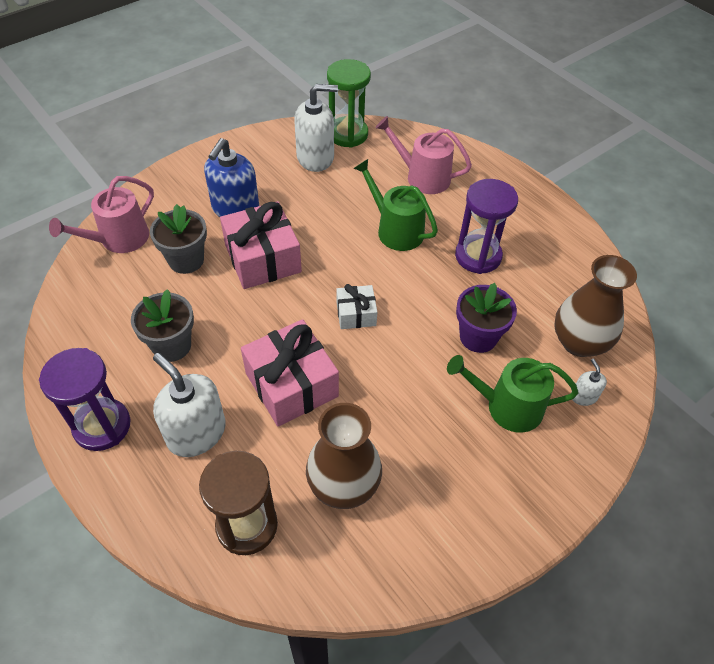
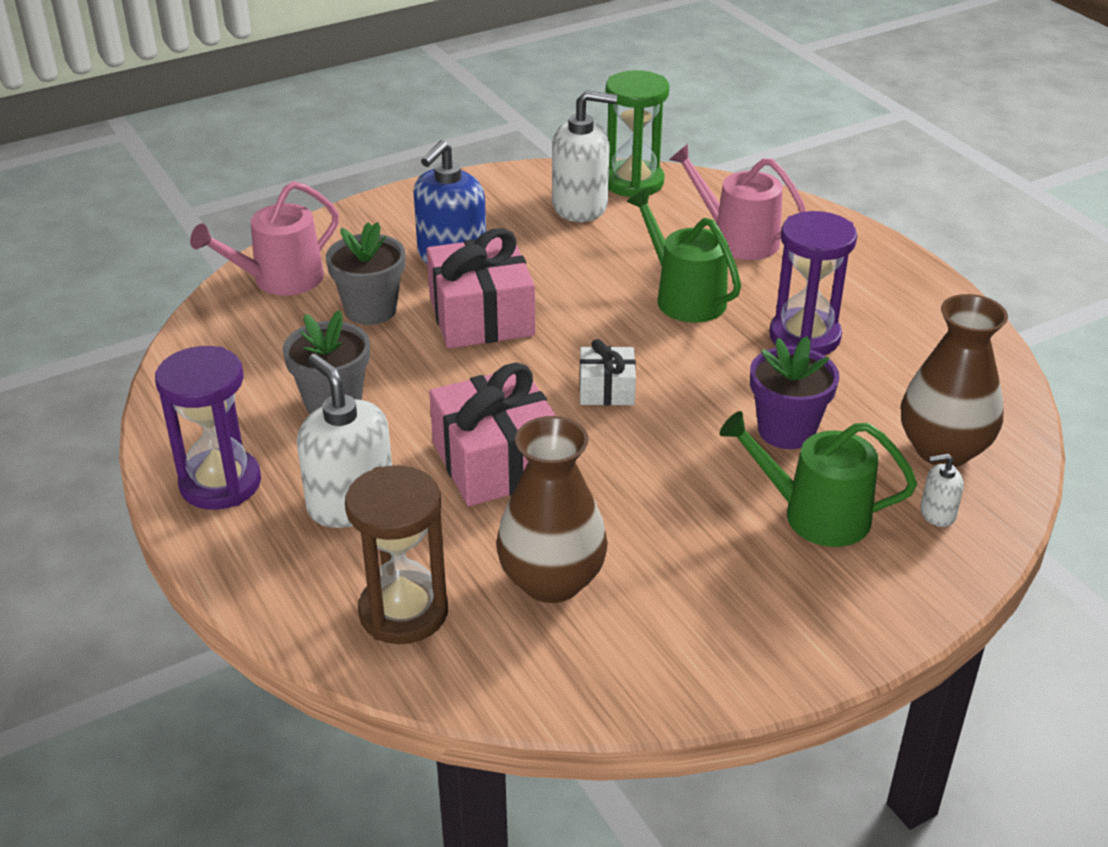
camera: 10 degrees right, 15 degrees down
(583, 396) = (937, 513): white soap dispenser -> white soap dispenser turned 90 degrees counterclockwise

